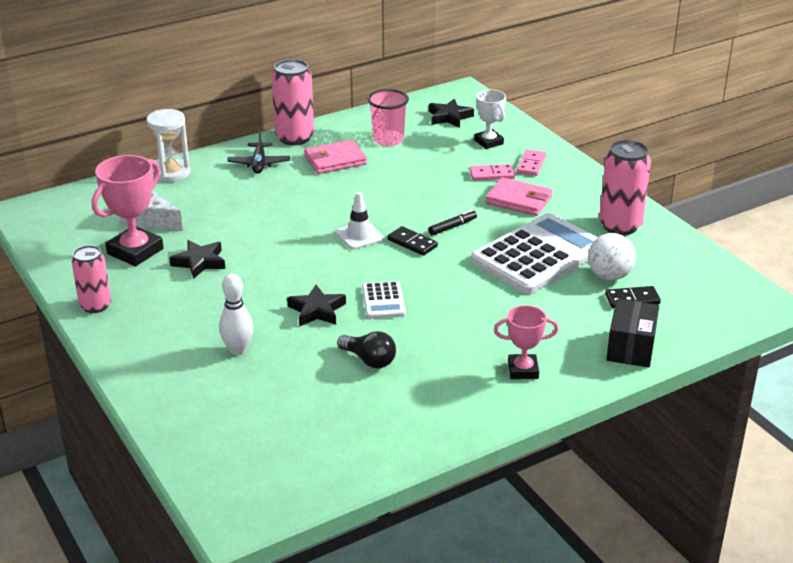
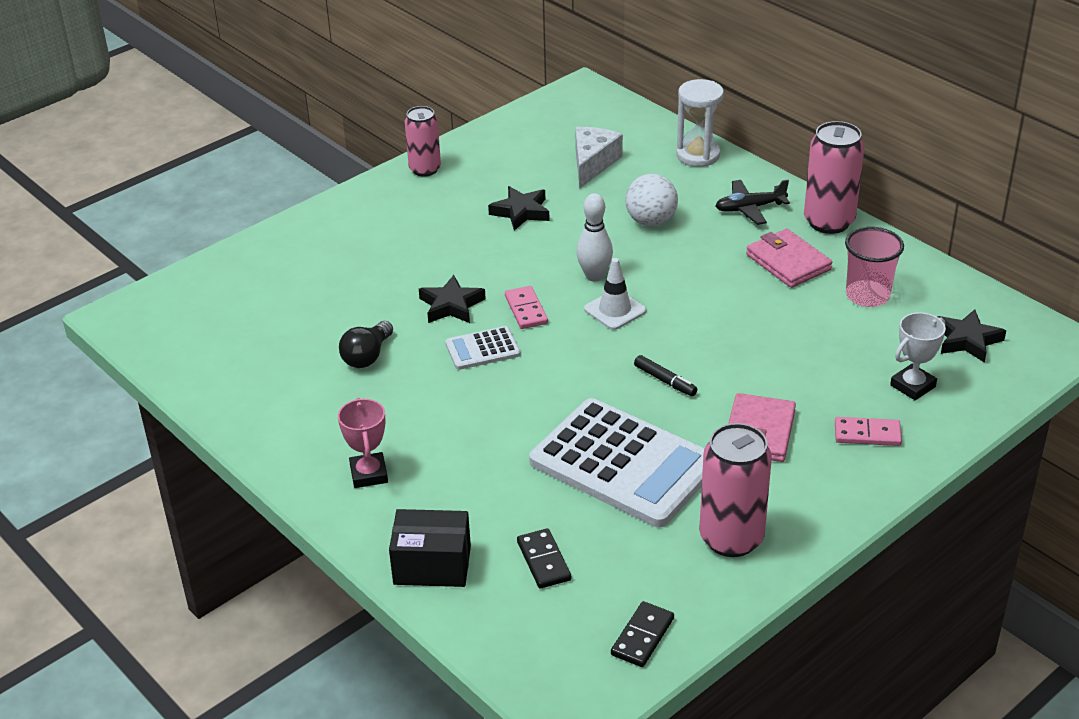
camera: 80 degrees right, 5 degrees up
(135, 251) = (528, 169): pink trophy -> none
(238, 350) = (368, 268): white bowling pin -> white bowling pin (594, 276)
(412, 243) = (614, 353): black domino -> black domino (642, 636)
(492, 174) = (819, 399): pink domino -> pink domino (526, 310)
(609, 276) = (594, 535): white ball -> white ball (651, 221)

